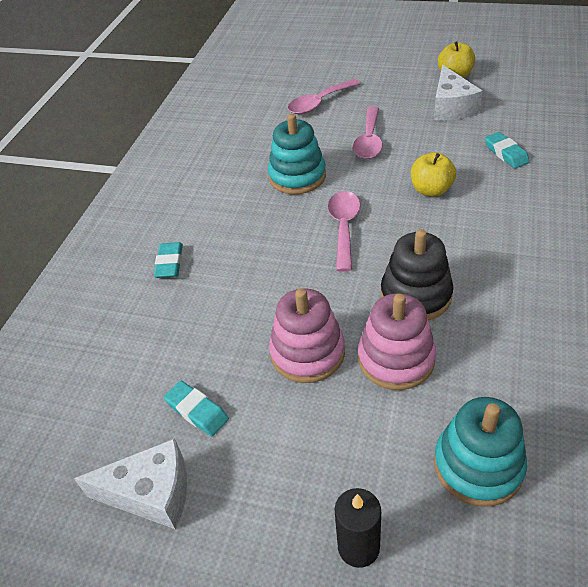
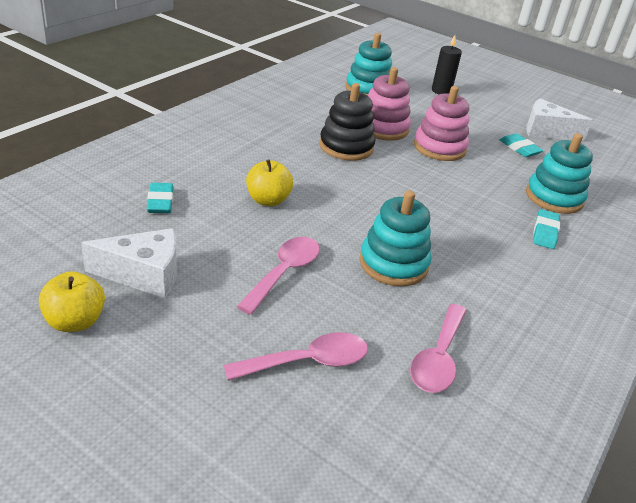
camera: 170 degrees left, 10 degrees down
(155, 322) = (554, 197): none -> turquoise stacking toy
(344, 228) = (371, 202): pink spoon -> pink spoon (438, 358)
(451, 107) = (144, 274): white cheese -> white cheese turned 75 degrees clockwise

